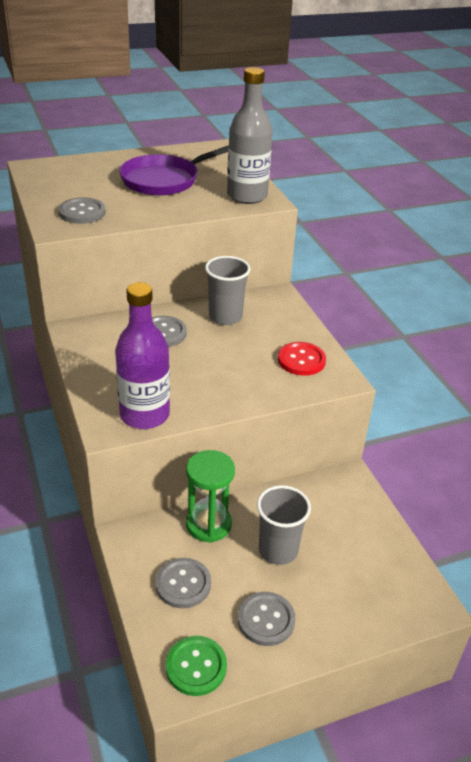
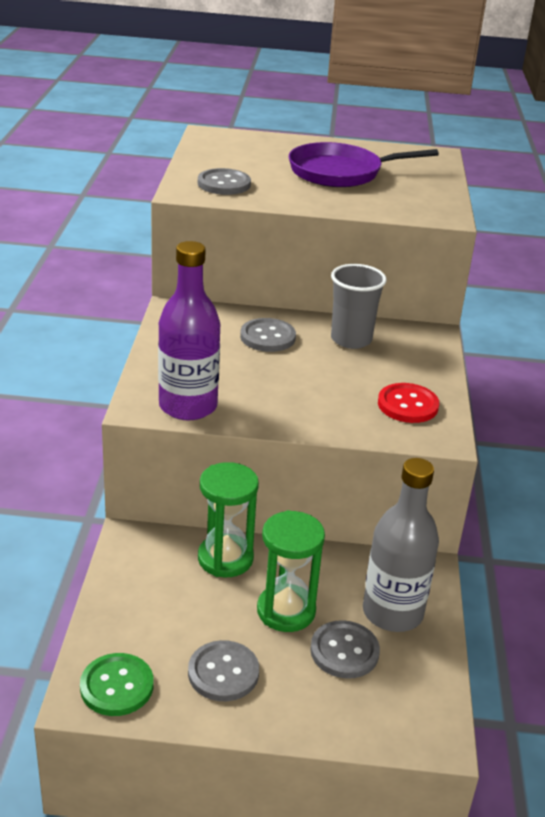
camera: 25 degrees right, 5 degrees down
(183, 584) = (157, 605): grey button -> grey button (344, 651)
(247, 196) = (424, 206): grey bottle -> grey bottle (392, 612)
(278, 550) = (286, 611): grey cup -> green hourglass

